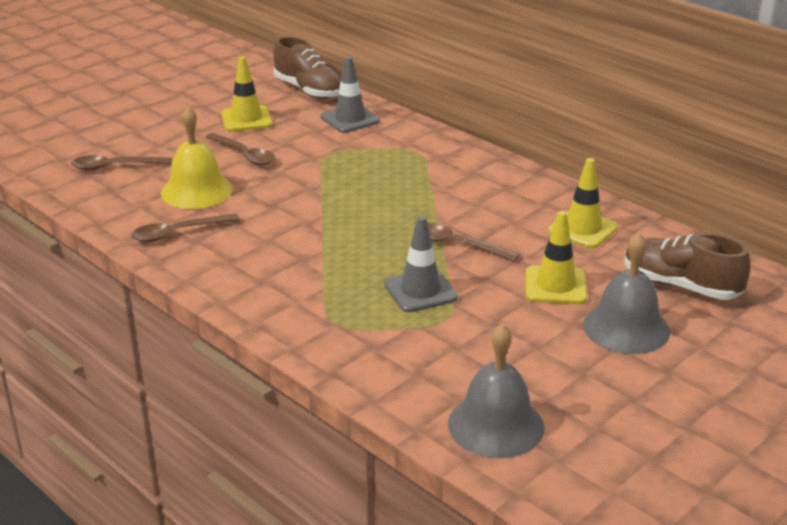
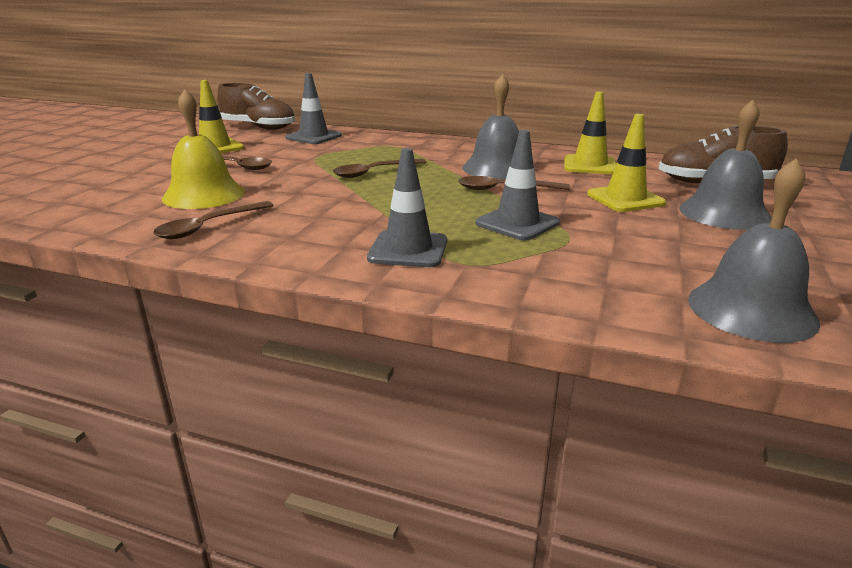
camera: 25 degrees left, 5 degrees down
(114, 166) = (91, 192): brown spoon -> brown spoon (373, 172)
(304, 297) = (408, 250): none -> grey traffic cone
(482, 212) = (497, 168): none -> grey bell

